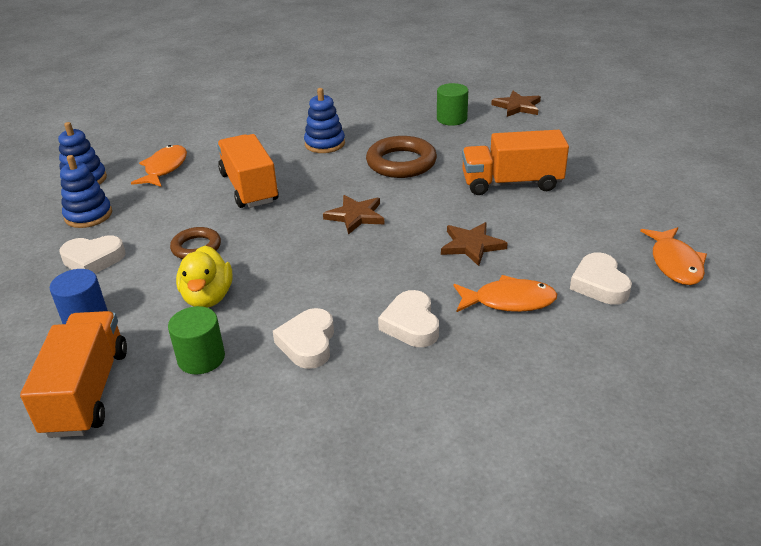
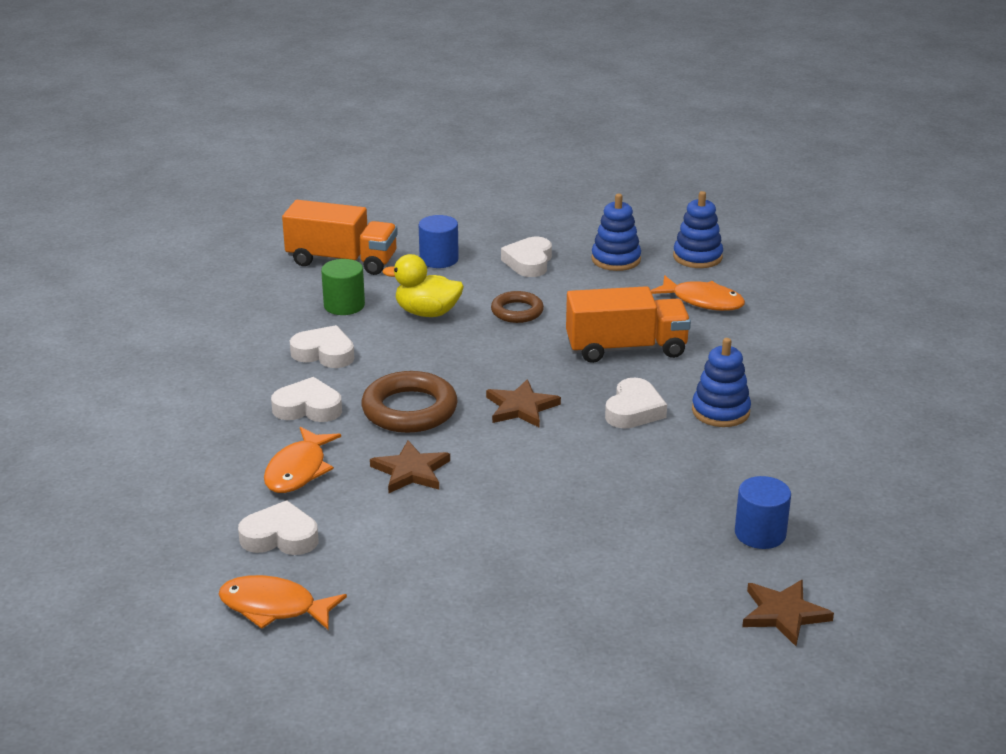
camera: 105 degrees right, 5 degrees down
(338, 172) = (634, 410): none -> white heart
(401, 163) = (636, 461): brown ring -> brown ring (409, 409)
(451, 119) = (760, 533): green cylinder -> blue cylinder
(511, 183) = (531, 537): orange truck -> none

